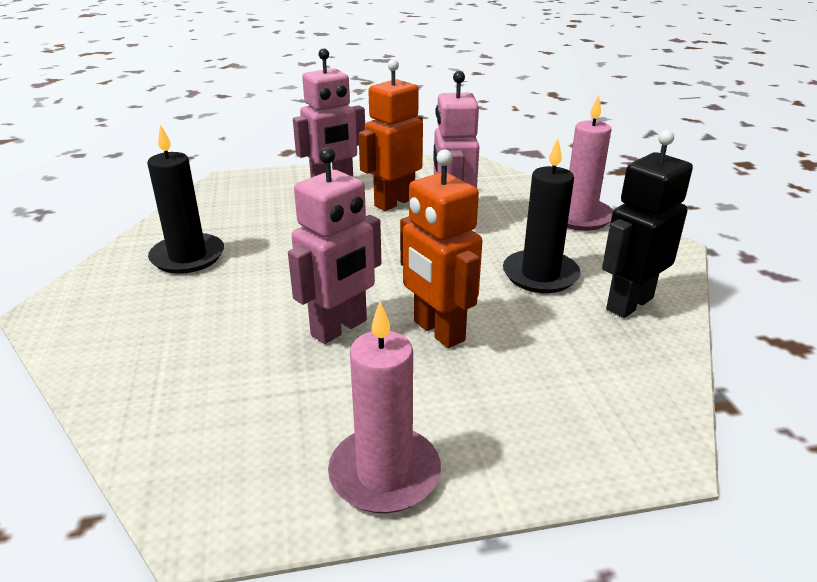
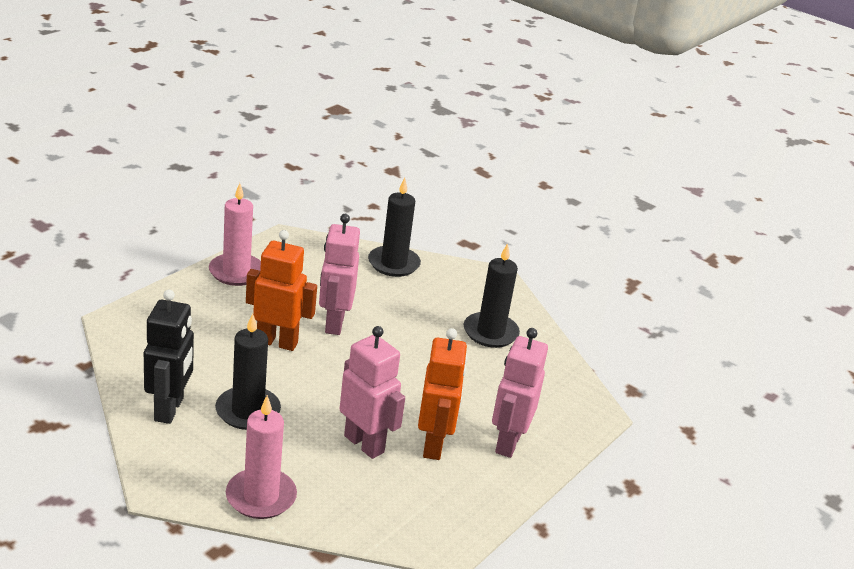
camera: 135 degrees right, 0 degrees up
(129, 383) = (393, 264): none -> black candle

